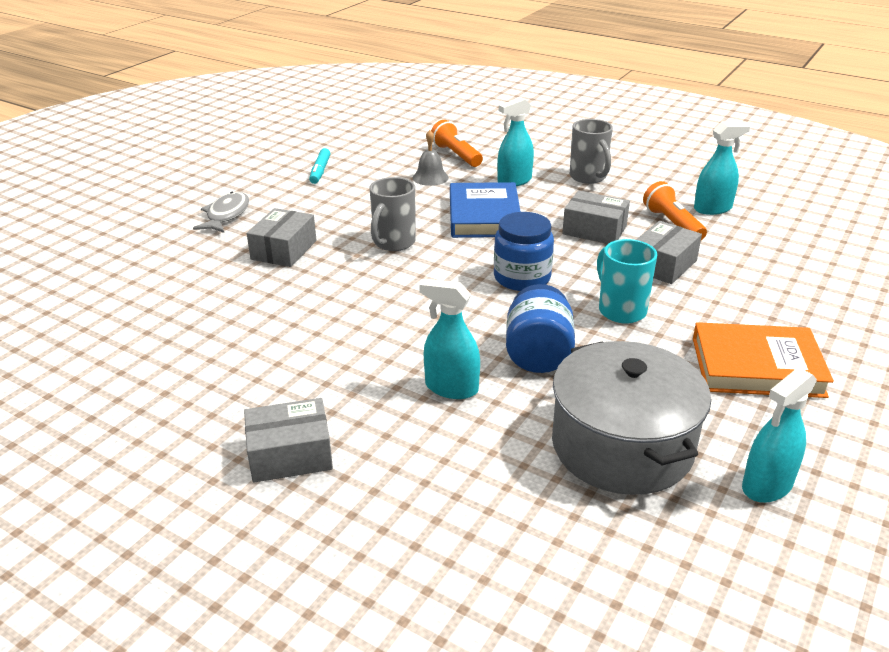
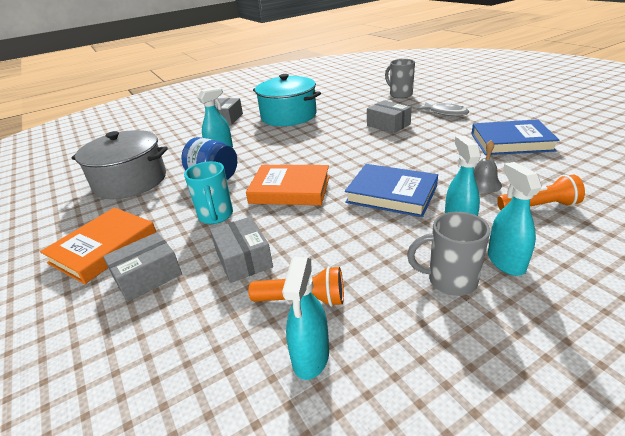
camera: 120 degrees right, 0 degrees up
(257, 362) = (288, 116): none -> turquoise pot
(320, 171) = (511, 142): turquoise marker -> blue book
(393, 243) = (373, 154): grey mug -> grey mug (400, 95)
(522, 278) = (290, 189): blue jar -> orange book
(594, 230) = (328, 242): grey box -> grey box (148, 276)
(620, 310) = (216, 216): turquoise mug -> turquoise mug turned 75 degrees clockwise
(767, 486) = (55, 210): turquoise spray bottle -> turquoise spray bottle (506, 261)

